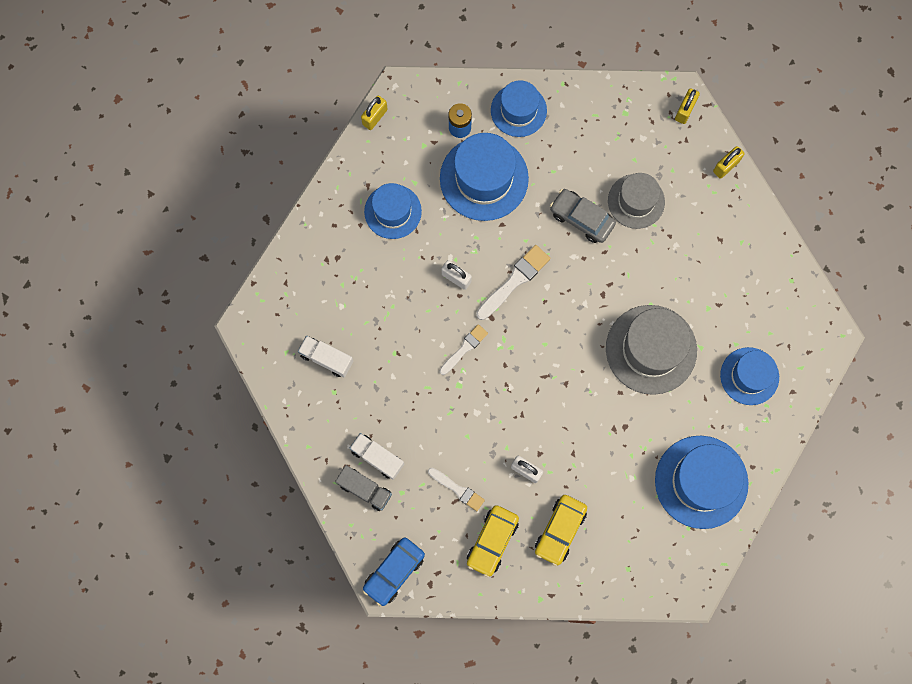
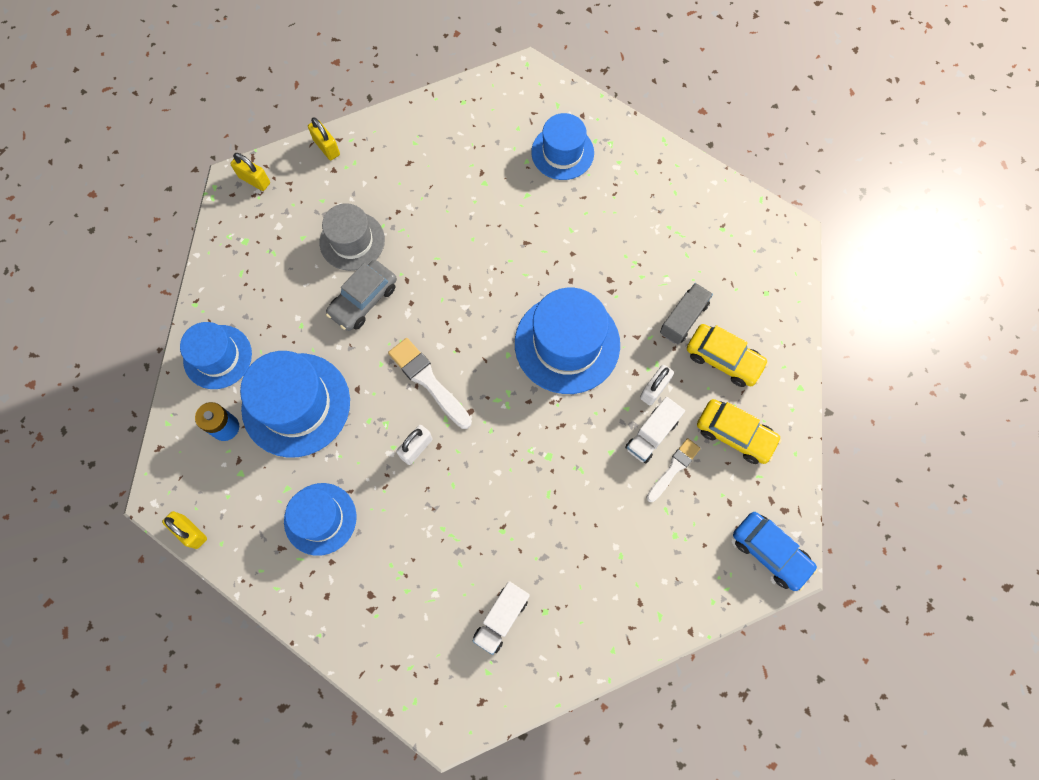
camera: 85 degrees left, 5 degrees down
(365, 489) = (670, 581): grey truck -> grey truck (683, 319)
(377, 457) = (631, 562): white truck -> white truck (652, 434)
(464, 348) = (504, 446): white brush -> none
(651, 349) = (524, 244): grey hat -> none
(701, 482) = (673, 211): blue hat -> blue hat (567, 344)

